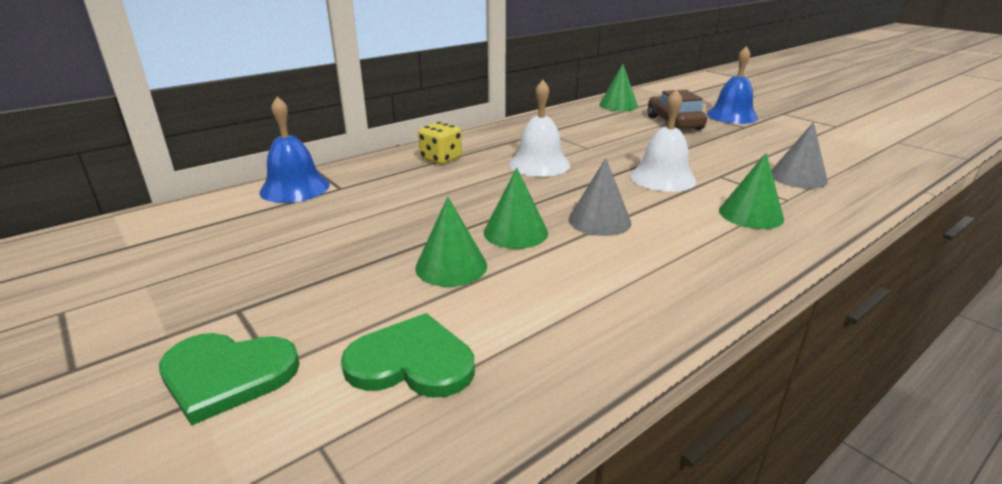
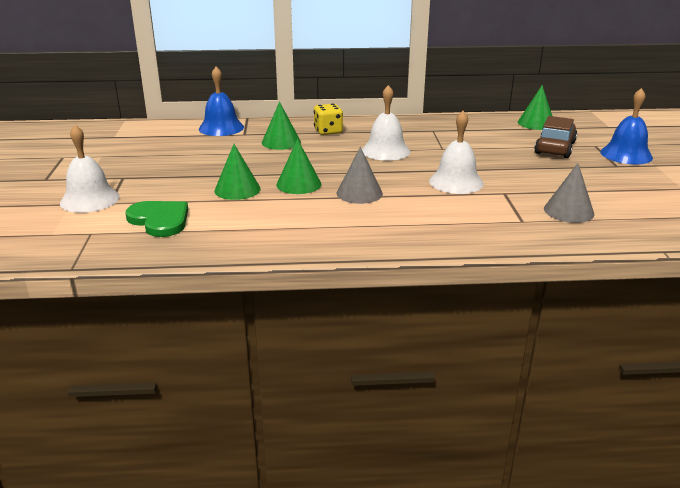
camera: 35 degrees right, 0 degrees up
(227, 375) = (90, 199): green heart -> white bell
(751, 214) = (470, 220): green cone -> green cone (281, 142)

